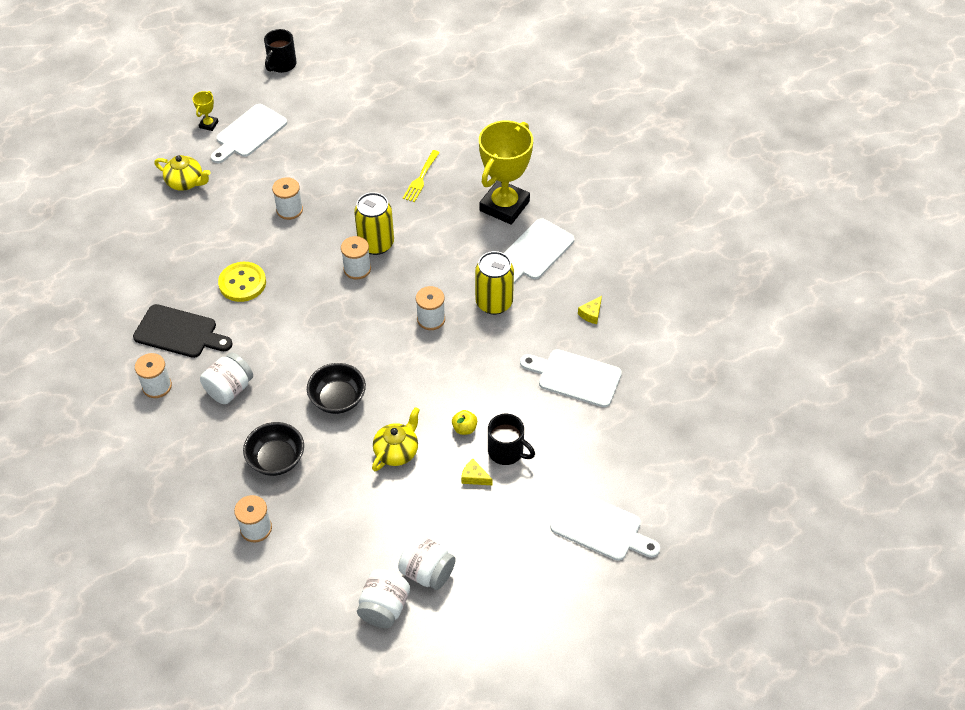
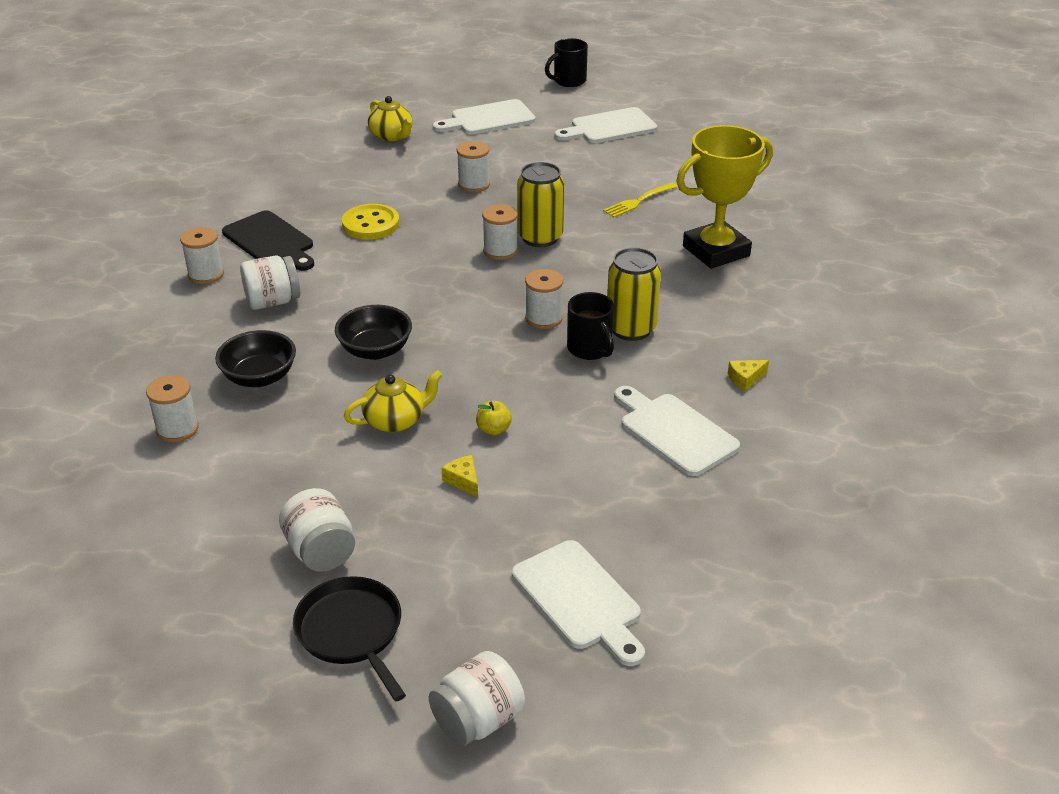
camera: 30 degrees right, 15 degrees down
(209, 124) = (455, 103): yellow trophy -> none
(384, 607) = (238, 565): white jar -> white jar (478, 720)
(489, 616) = (352, 632): none -> black pan
(507, 452) = (525, 471): black mug -> black mug (590, 349)
(535, 252) = (720, 301): white cutting board -> white cutting board (609, 127)

